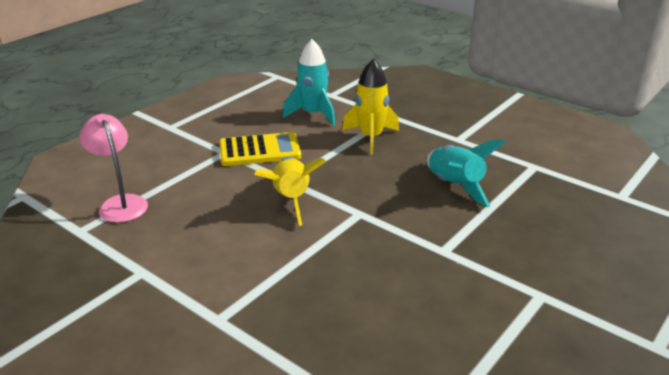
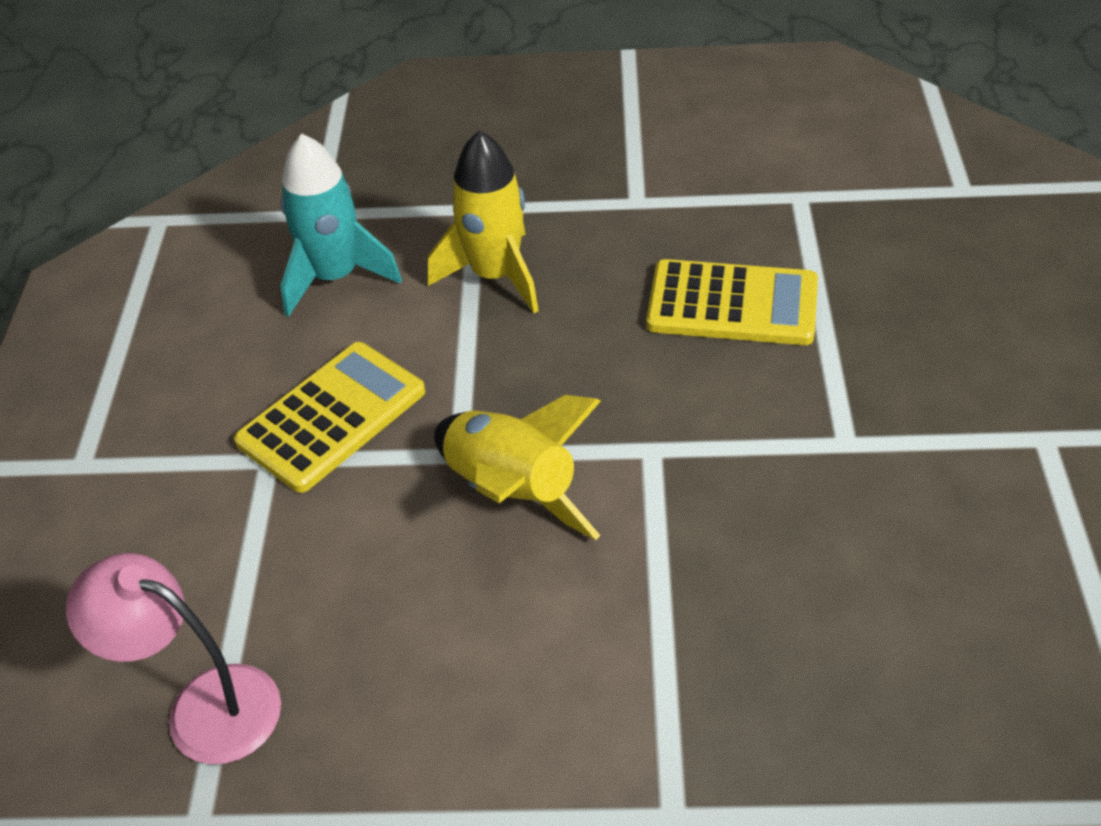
camera: 35 degrees left, 15 degrees up
(454, 186) = (732, 304): turquoise rocket -> yellow calculator

